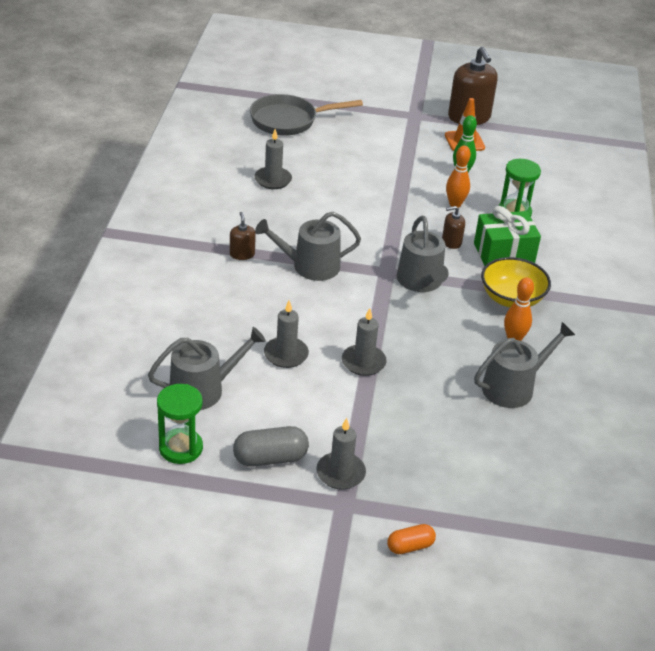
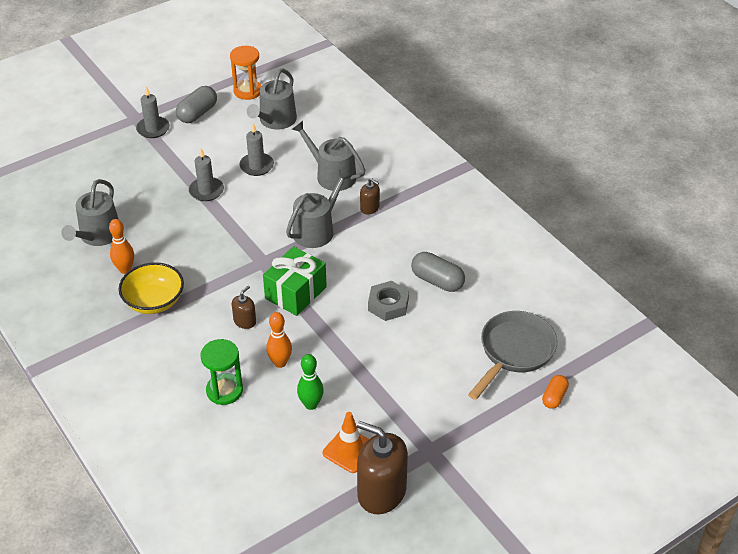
camera: 140 degrees right, 5 degrees up
(181, 448) = (247, 91): green hourglass -> orange hourglass
(273, 180) = (437, 281): grey candle -> grey capsule
(330, 188) = (388, 304): none -> grey nut
(410, 546) = (83, 120): orange capsule -> orange capsule (554, 397)
(421, 282) = (231, 270): grey watering can -> grey watering can (332, 175)
(503, 254) = (195, 339): green gift -> green gift (296, 293)

